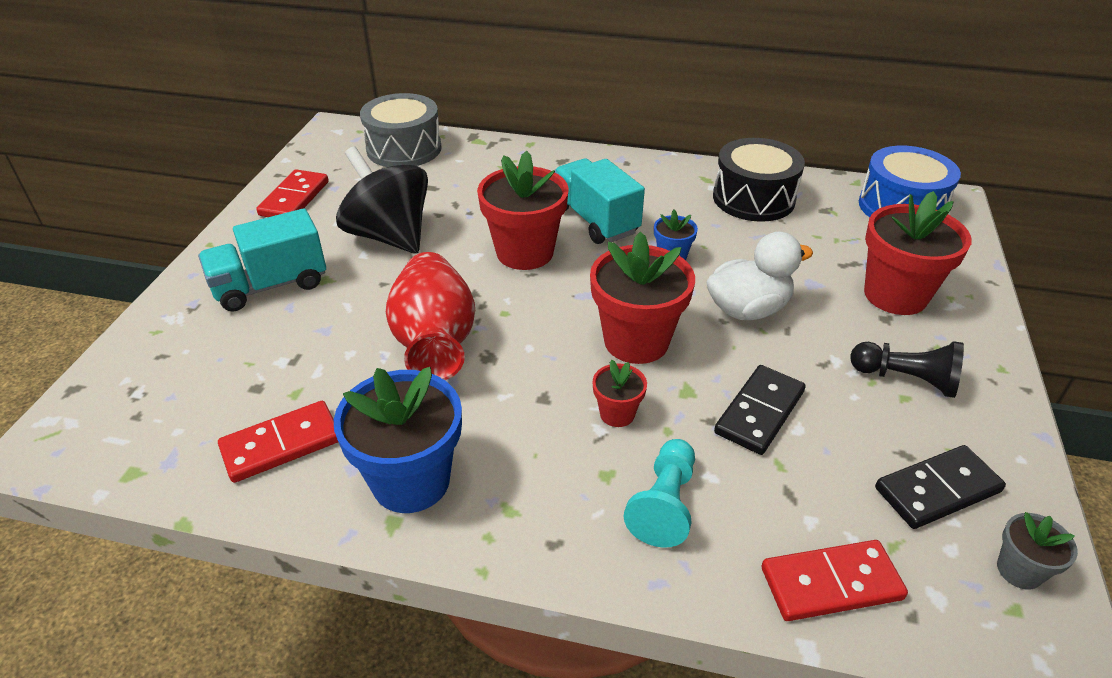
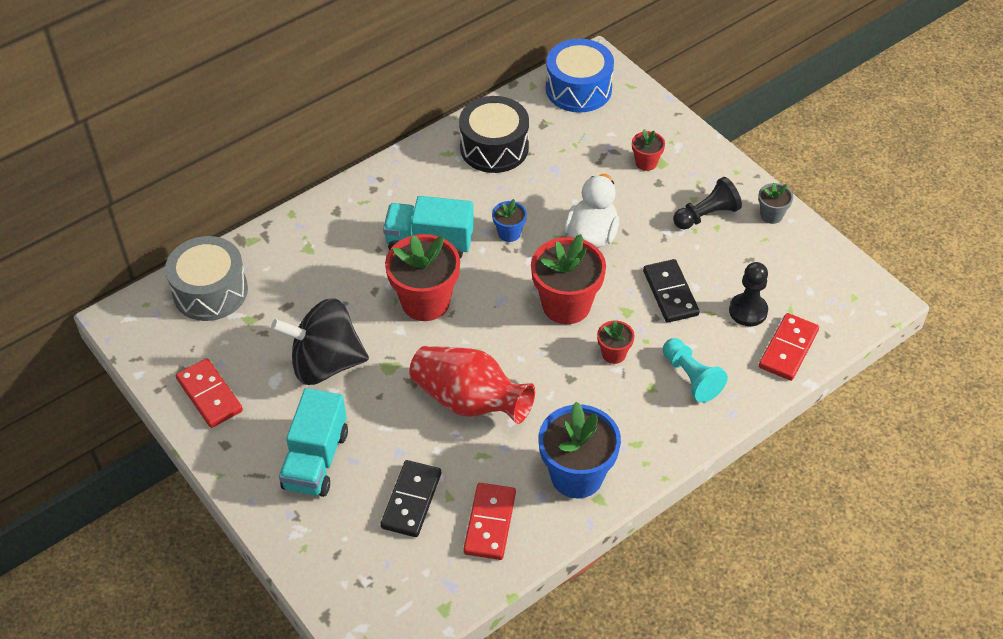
camera: 50 degrees left, 10 degrees up
(831, 500) = (748, 311): none -> black pawn
(895, 295) = (646, 162): red flower pot -> red flower pot, size x0.49
(937, 490) = (778, 267): black domino -> black domino (411, 500)
(1019, 570) = (839, 278): grey flower pot -> grey flower pot (771, 215)

